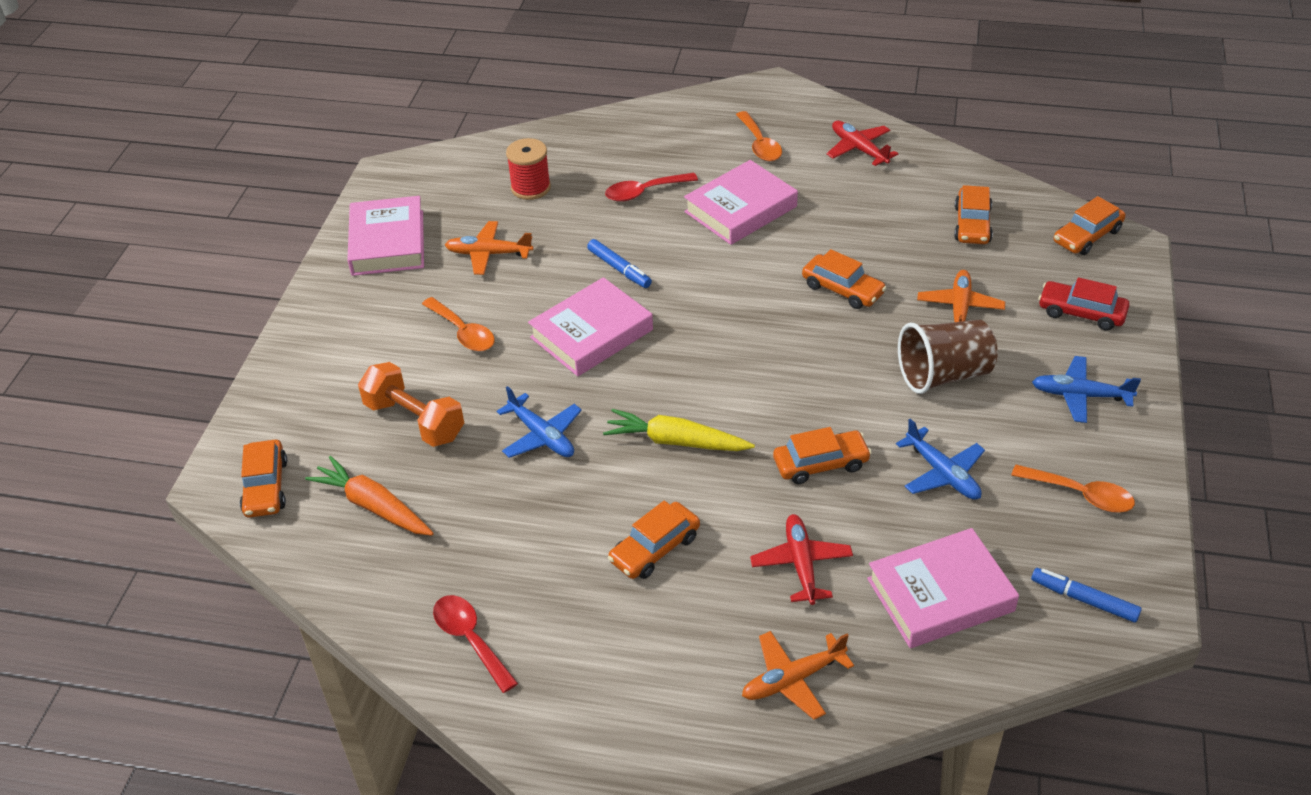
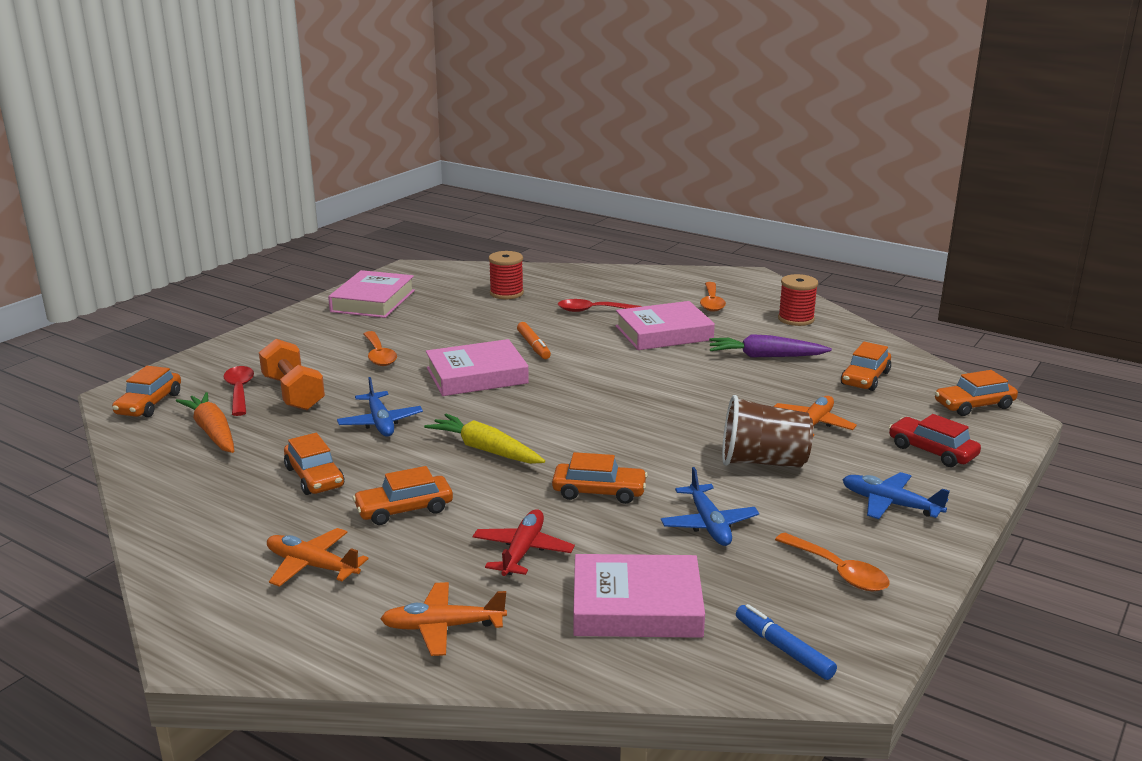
camera: 20 degrees right, 20 degrees down
(471, 640) = (200, 526): red spoon -> red spoon (239, 391)
(489, 254) = (440, 320): orange plane -> orange plane (312, 566)
(619, 269) = (533, 346): blue marker -> orange marker
(842, 289) = (712, 393): orange car -> orange car (314, 477)
(859, 149) = (796, 319): red plane -> red spool
(862, 218) = (765, 356): none -> purple carrot

